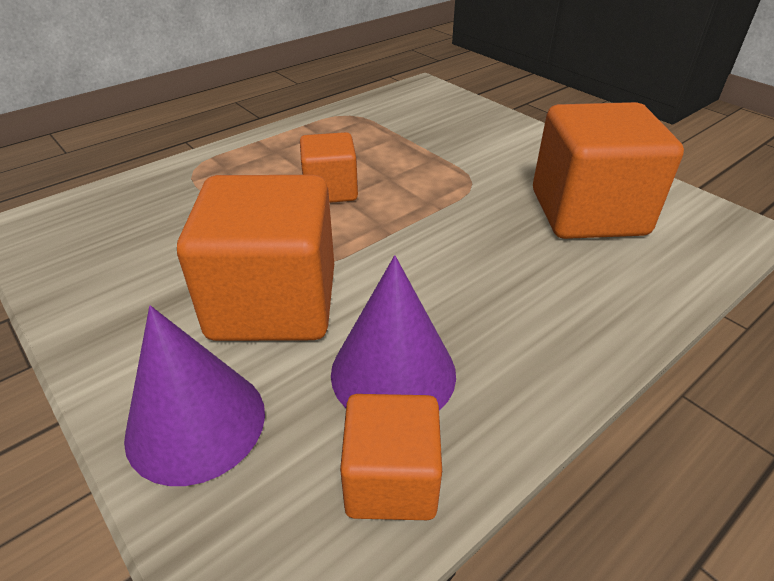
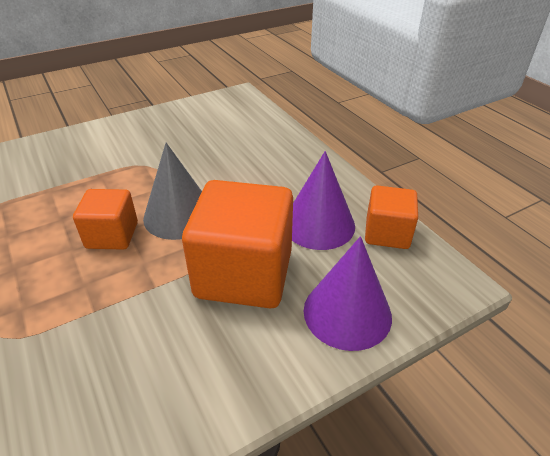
camera: 80 degrees left, 0 degrees up
(377, 228) = (179, 215): none -> grey cone
(587, 212) = (205, 131): orange cube -> none

